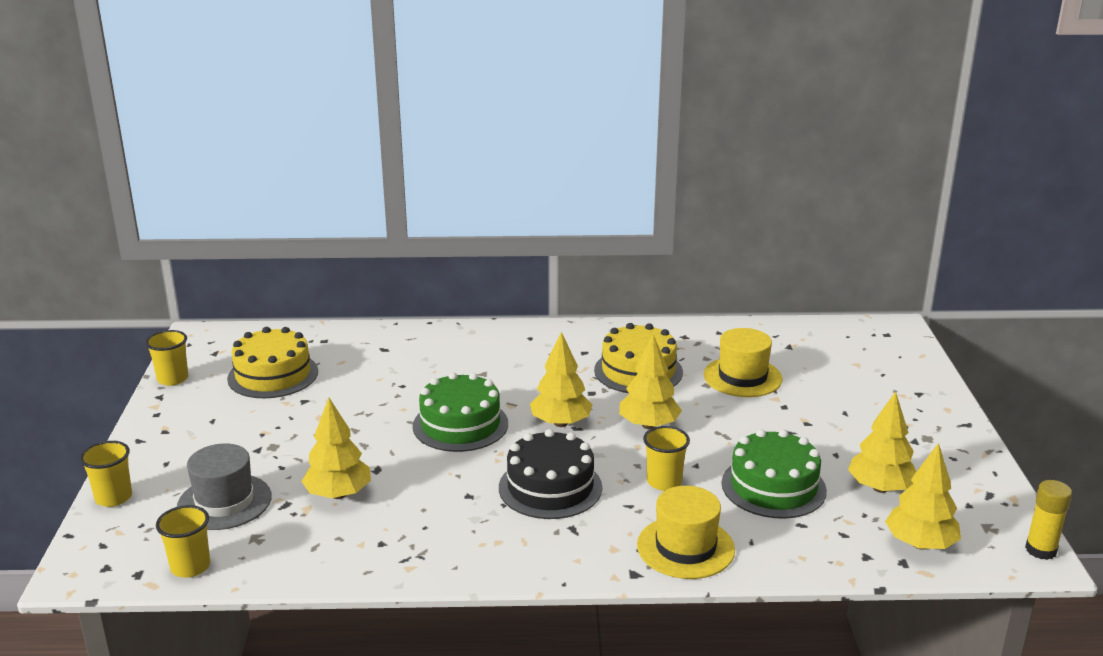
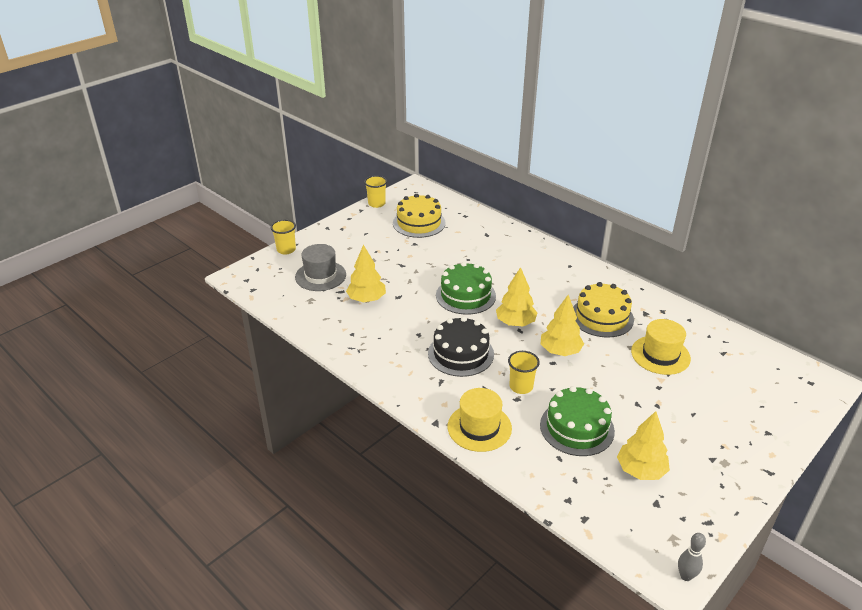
camera: 45 degrees right, 10 degrees up
(190, 567) = (272, 298): yellow cup -> none
(920, 544) = (612, 516): yellow tree -> none
(1040, 550) = (685, 576): yellow glue stick -> grey bowling pin

